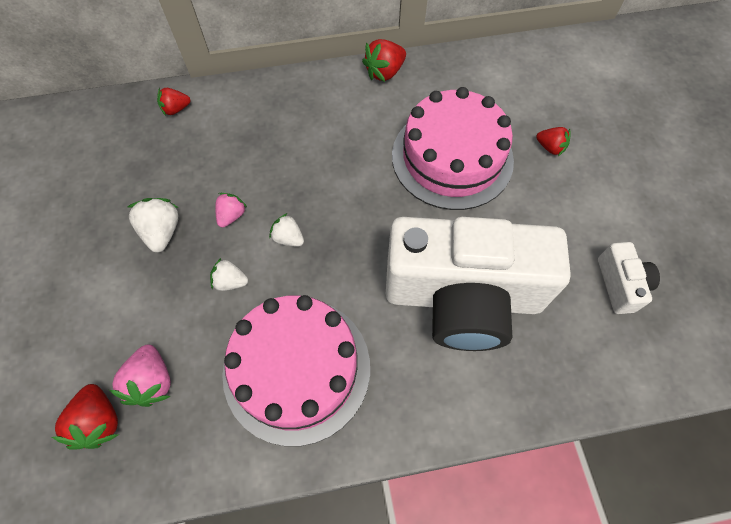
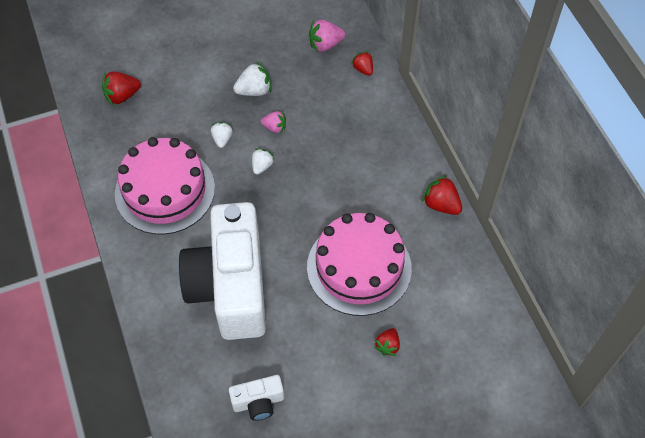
camera: 80 degrees right, 5 degrees down
(152, 382) = (148, 115): pink strawberry -> pink strawberry (325, 45)

